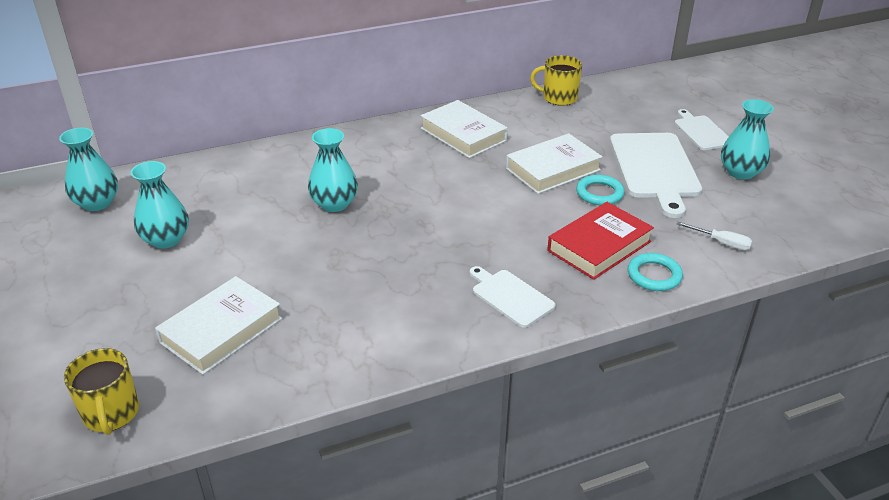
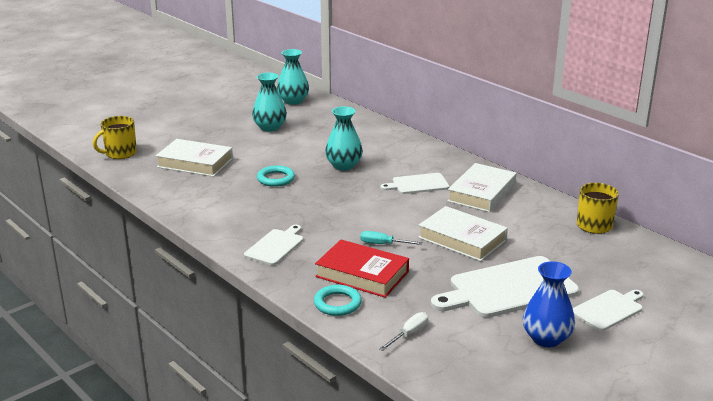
camera: 70 degrees right, 10 degrees down
(419, 166) = (418, 184): none -> white cutting board
(541, 218) = (383, 244): none -> turquoise screwdriver
(599, 193) = (442, 265): turquoise ring -> turquoise ring (276, 179)
(721, 242) = (409, 334): white screwdriver -> white screwdriver turned 150 degrees counterclockwise
(740, 172) = (546, 338): turquoise vase -> blue vase

